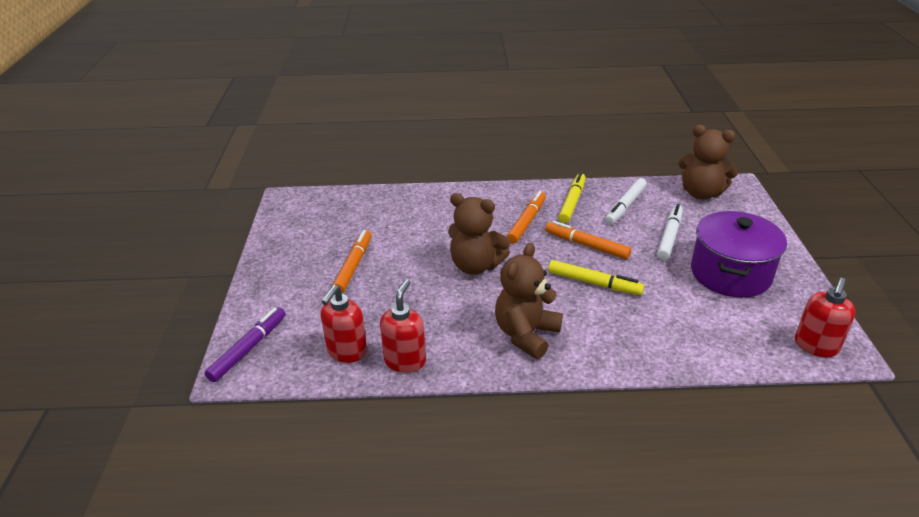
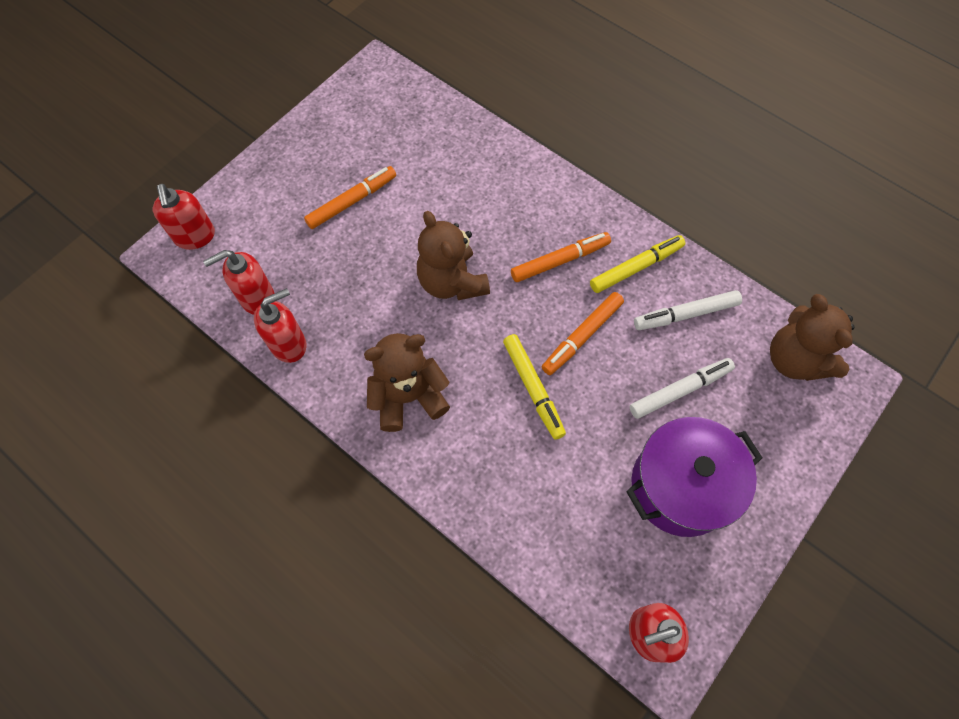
camera: 40 degrees right, 30 degrees up
(249, 348) = (195, 237): purple marker -> red soap dispenser
(586, 245) = (582, 336): orange marker -> orange marker turned 120 degrees counterclockwise

